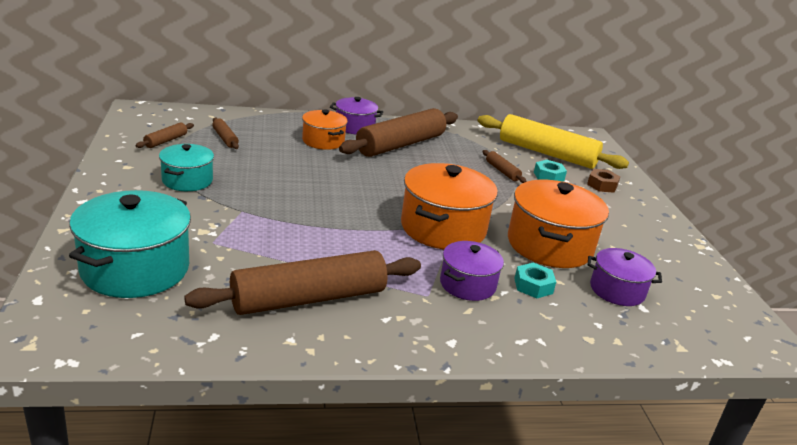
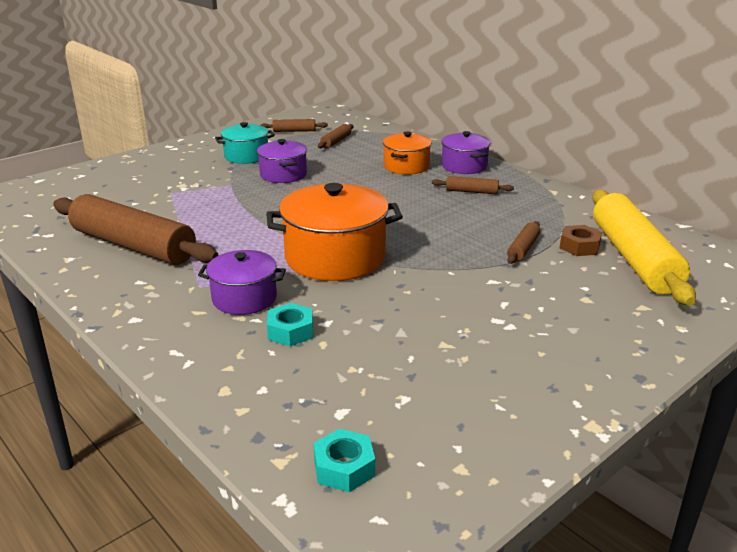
camera: 60 degrees right, 0 degrees up
(135, 269) = (104, 187): turquoise pot -> none
(400, 144) = (471, 191): brown rolling pin -> brown rolling pin, size x0.42
(548, 176) = (571, 275): turquoise nut -> turquoise nut (344, 468)
(549, 245) = (396, 318): orange pot -> none
(602, 185) = (625, 312): brown nut -> brown nut (579, 246)
(617, 290) = (356, 384): purple pot -> purple pot (283, 174)

